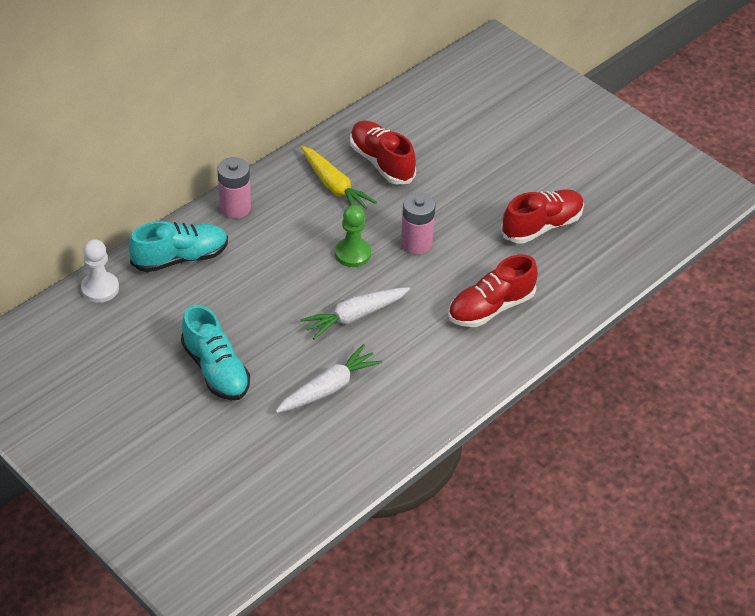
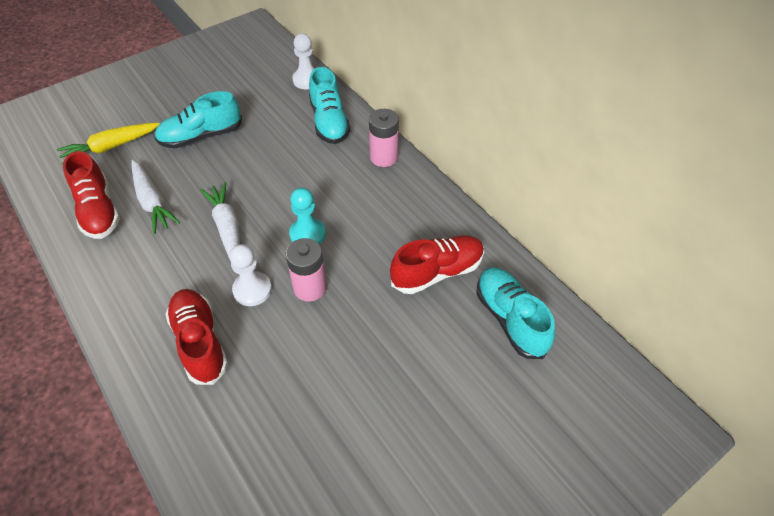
camera: 100 degrees right, 5 degrees up
(334, 186) = (404, 229): yellow carrot -> yellow carrot (111, 147)
(352, 254) = (307, 234): green pawn -> turquoise pawn
(421, 119) = (510, 319): none -> turquoise shoe
(427, 283) = (252, 290): none -> white pawn
(541, 226) = (311, 421): red shoe -> red shoe (98, 211)

